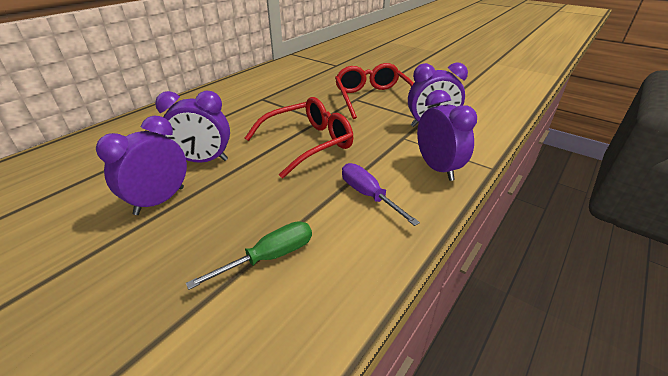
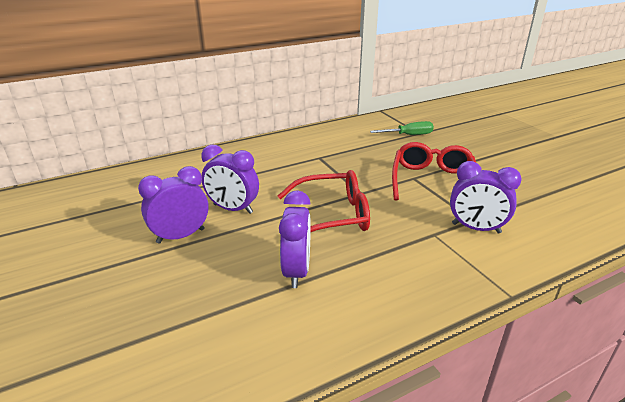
camera: 25 degrees right, 5 degrees down
(270, 257) = (234, 312): green screwdriver -> green screwdriver (409, 135)
(368, 195) = (354, 284): purple screwdriver -> none
(437, 168) = (446, 278): purple clock -> purple clock (296, 271)

